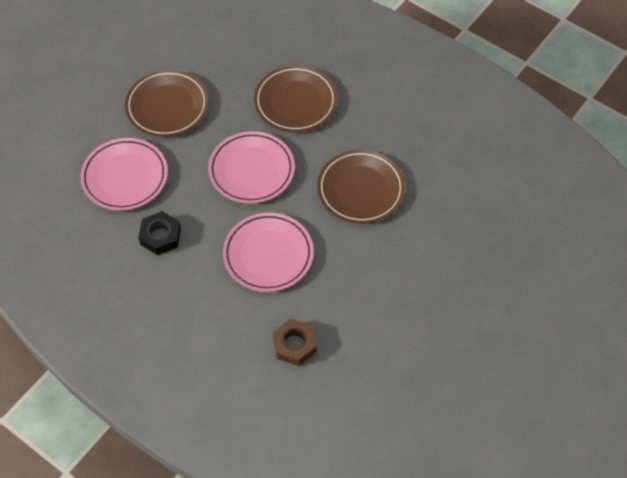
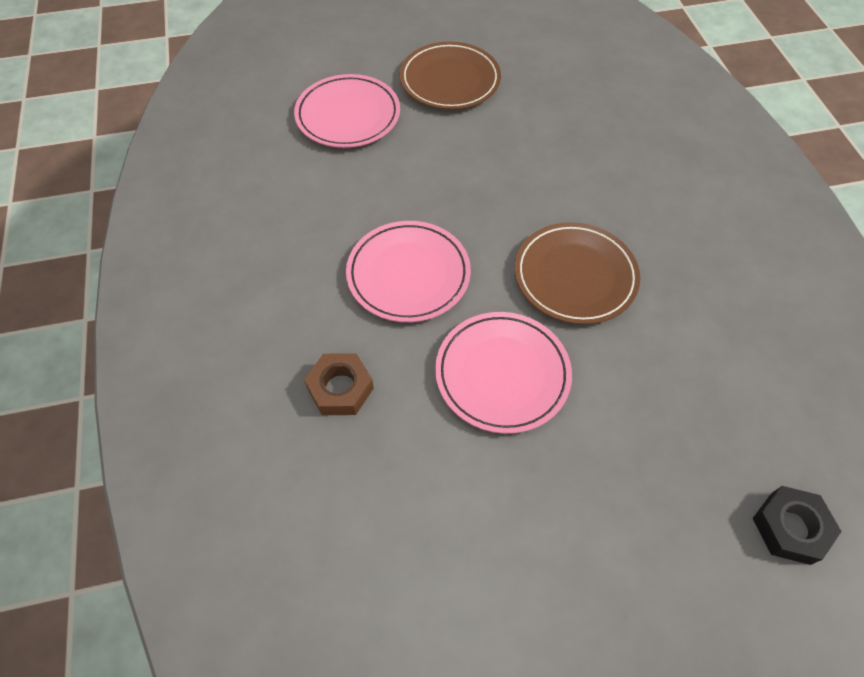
camera: 40 degrees right, 0 degrees up
(160, 236) = (323, 186): black nut -> black nut (790, 527)
(251, 170) = (474, 183): pink plate -> pink plate (502, 374)
(295, 102) = (583, 148): brown plate -> none

